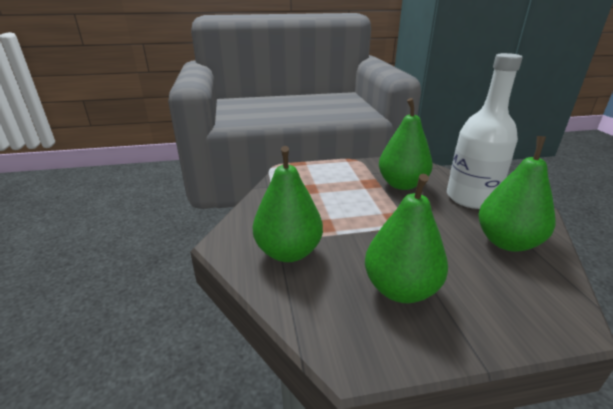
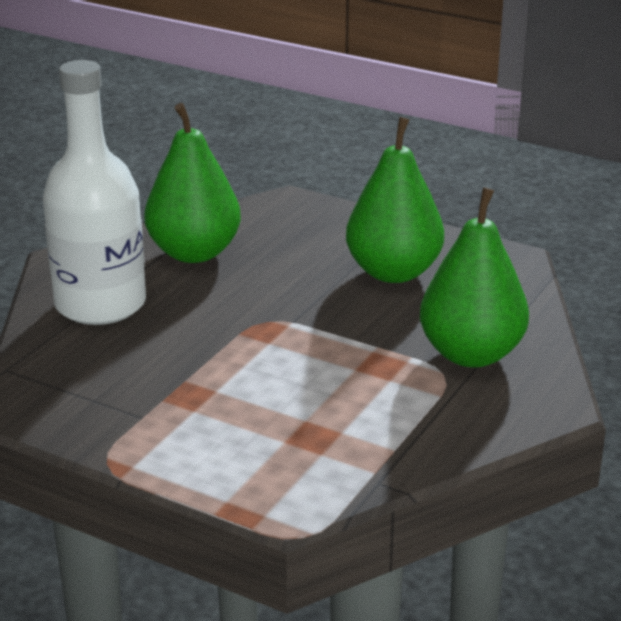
camera: 140 degrees left, 0 degrees up
(402, 184) = (145, 369): green pear -> none

